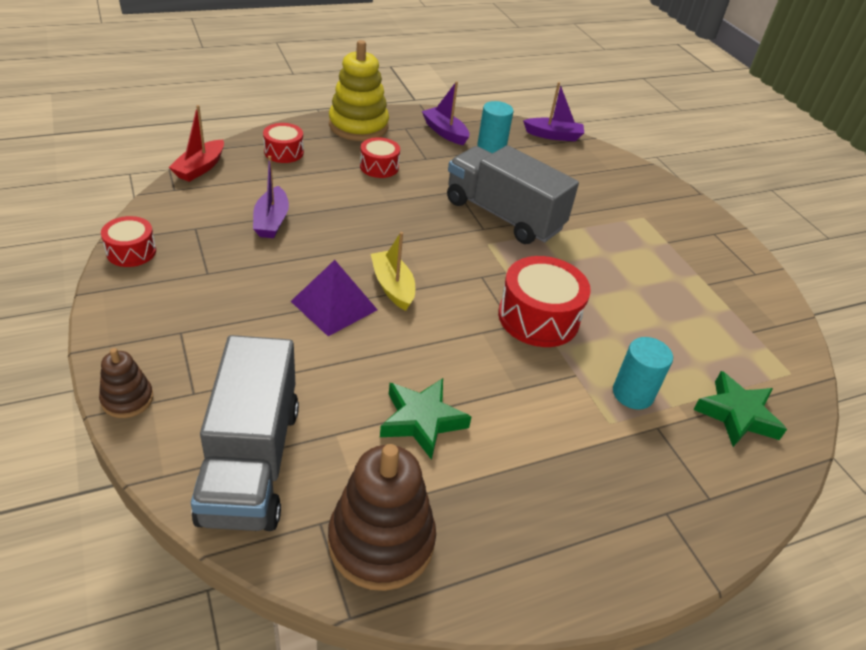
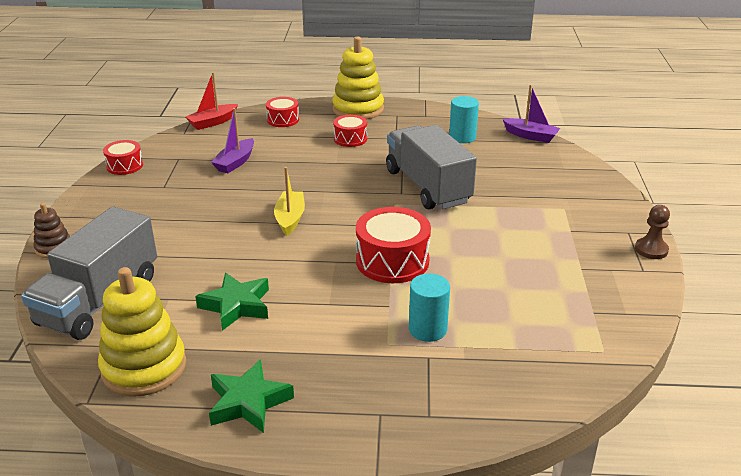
camera: 30 degrees right, 10 degrees down
(334, 305) = (235, 222): purple pyramid -> none
(381, 541) = (144, 367): brown stacking toy -> yellow stacking toy
(445, 132) = (429, 122): purple boat -> none
(737, 415) = (514, 367): green star -> green star (248, 402)
(745, 249) = (651, 250): none -> brown pawn

